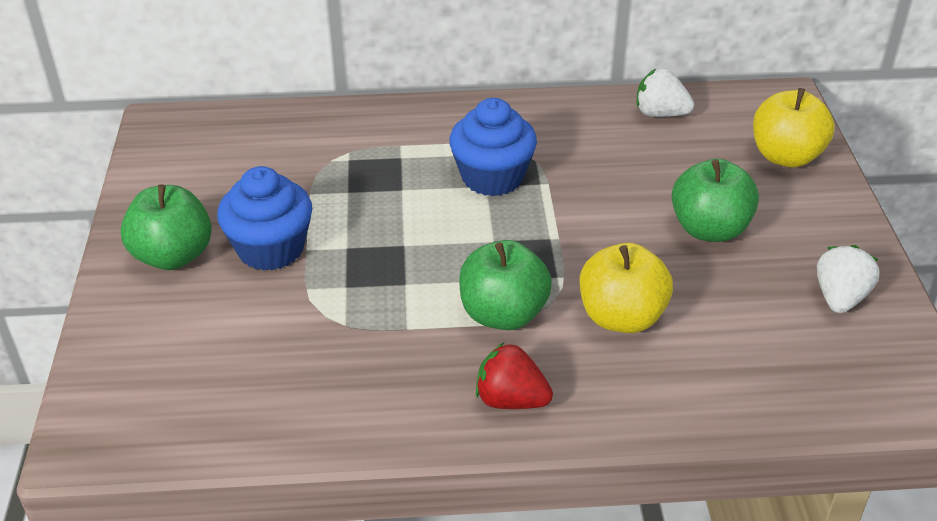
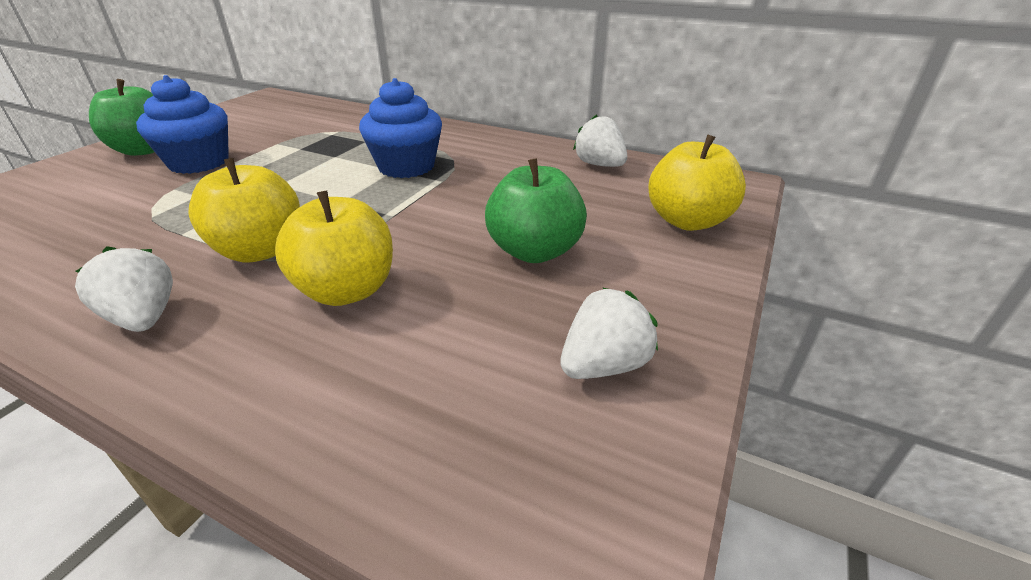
camera: 30 degrees right, 5 degrees down
(503, 314) = (260, 250): green apple -> yellow apple
(511, 400) = (144, 318): red strawberry -> white strawberry

